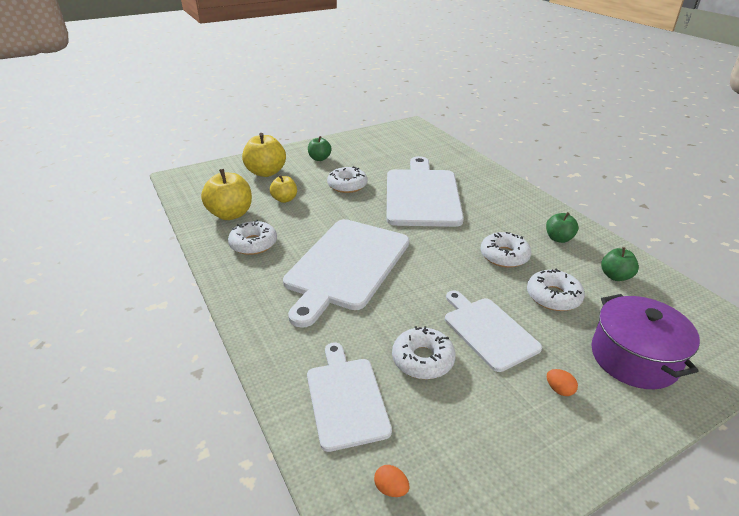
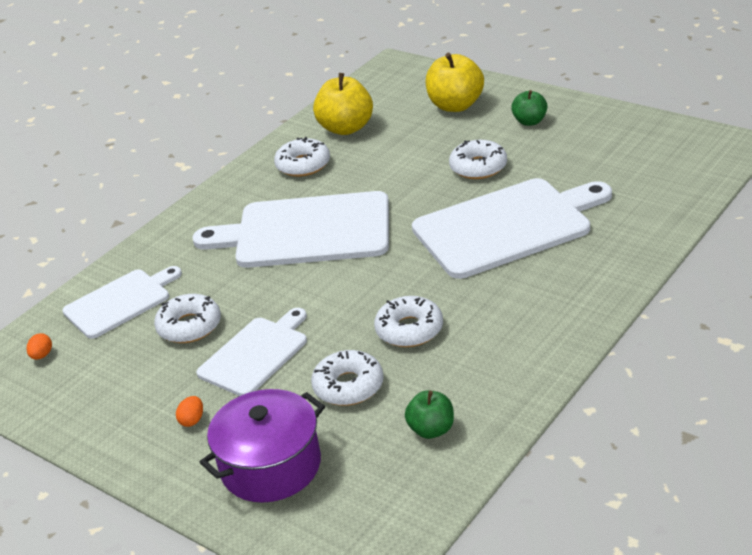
camera: 70 degrees right, 0 degrees up
(284, 199) = (405, 143): yellow apple -> none
(558, 238) = (490, 364): green apple -> none

